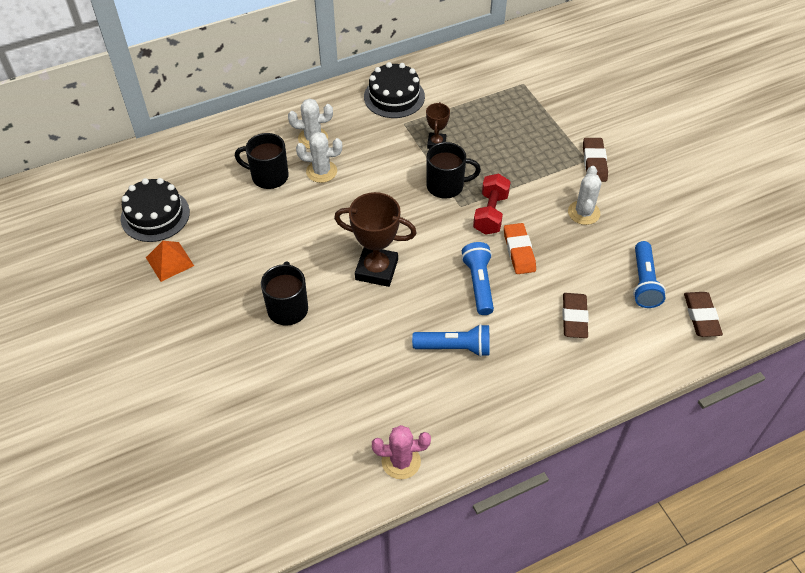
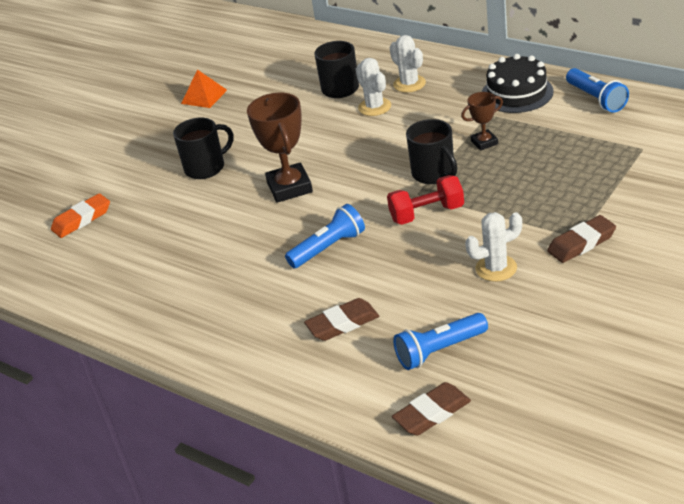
camera: 65 degrees right, 15 degrees down
(155, 215) = (243, 67): black cake -> none
(401, 461) = (94, 297): pink cactus -> none
(455, 347) = (239, 269): blue flashlight -> blue flashlight (596, 99)
(519, 251) = (395, 252): orange eraser -> orange eraser (82, 219)

